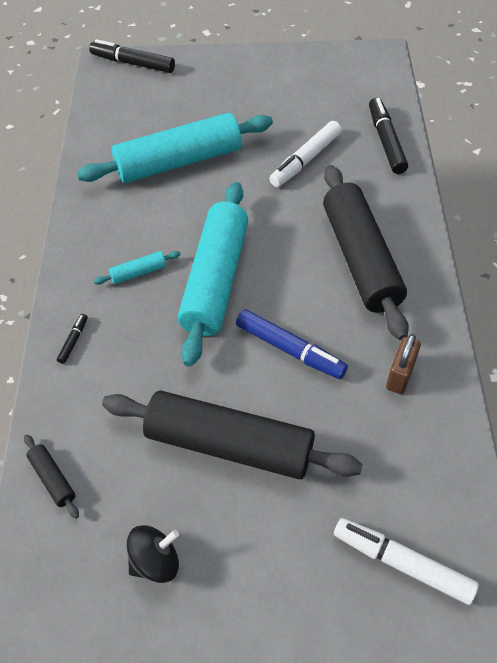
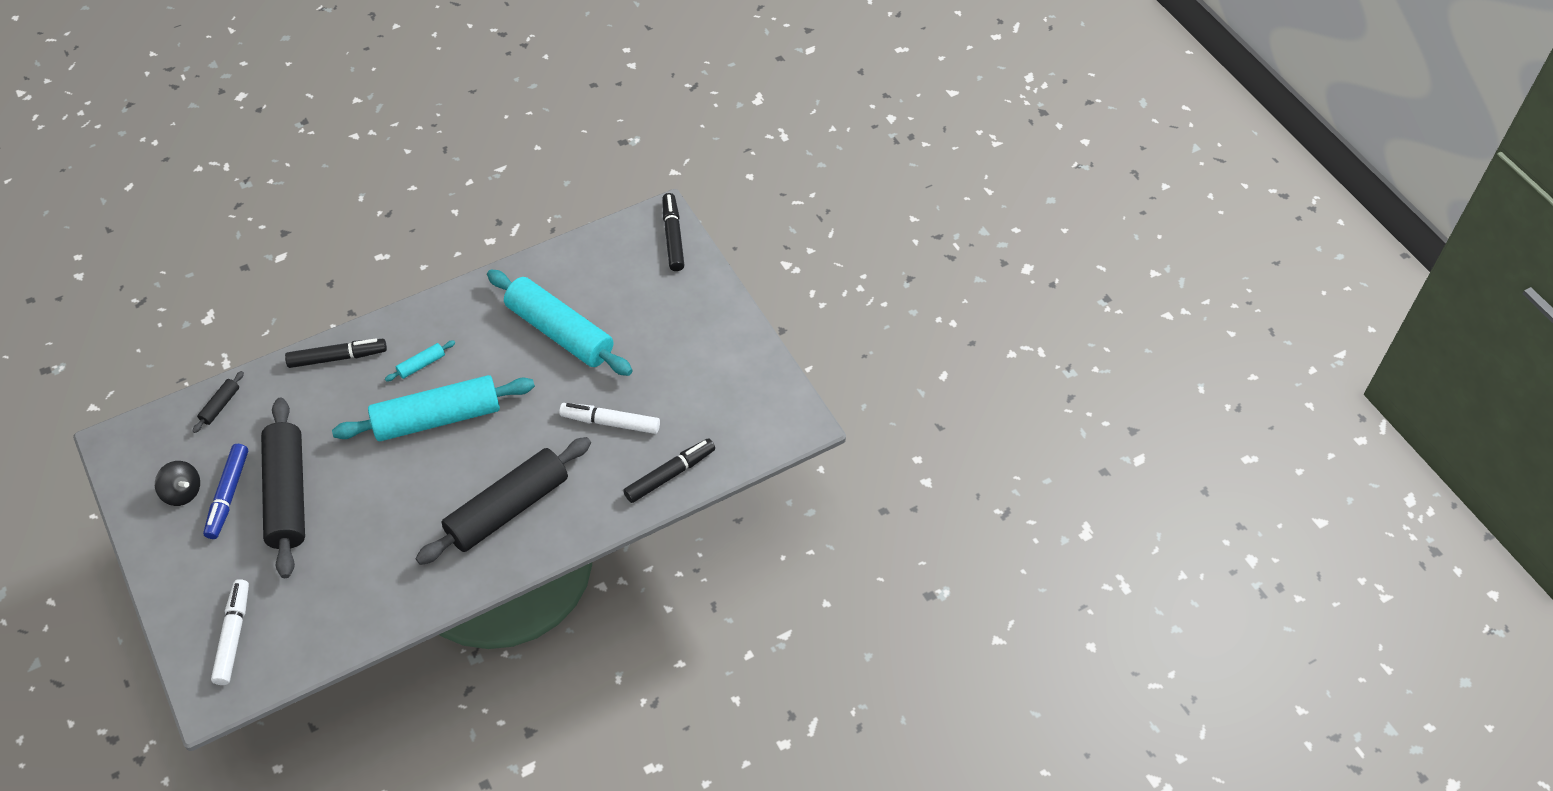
camera: 60 degrees right, 0 degrees up
(73, 341) = (338, 358): black marker -> black marker, size x2.08
(138, 272) = (421, 365): turquoise rolling pin -> turquoise rolling pin turned 75 degrees counterclockwise
(290, 350) = (389, 497): blue marker -> blue marker (228, 495)
(400, 375) = (396, 580): brown padlock -> none

